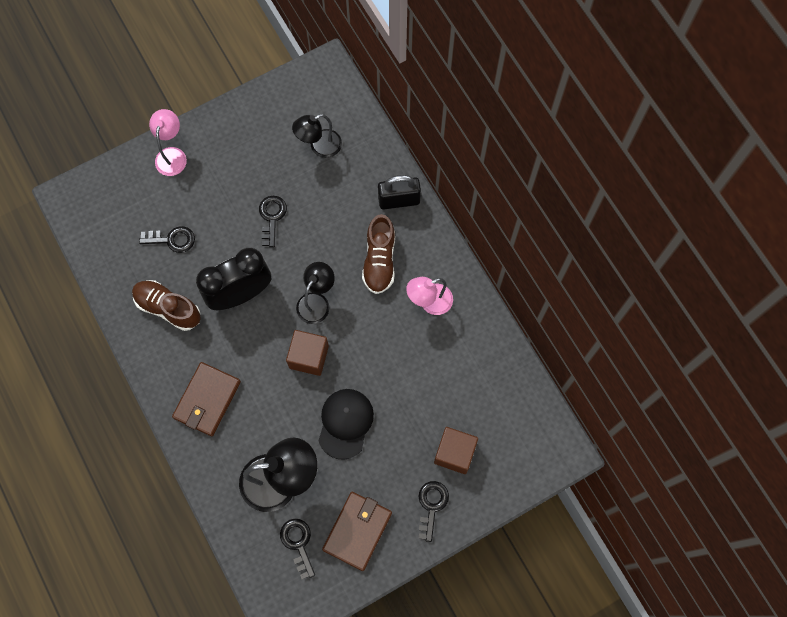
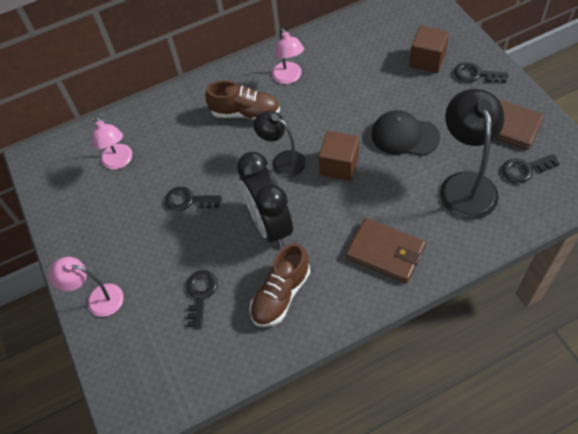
camera: 80 degrees left, 15 degrees down
(319, 147) = (119, 162): black lamp -> pink lamp
(399, 200) = (187, 100): black padlock -> none

